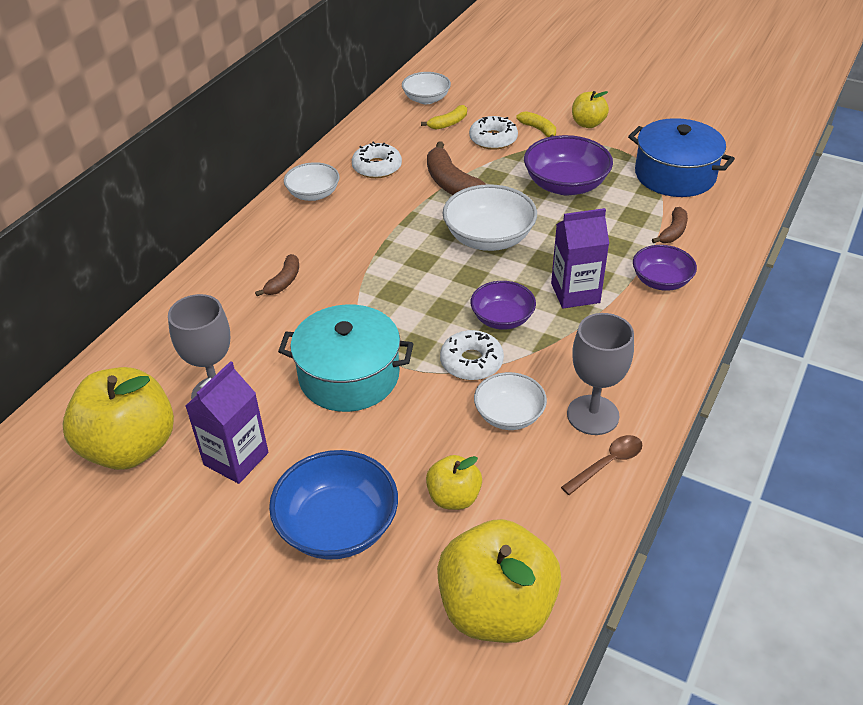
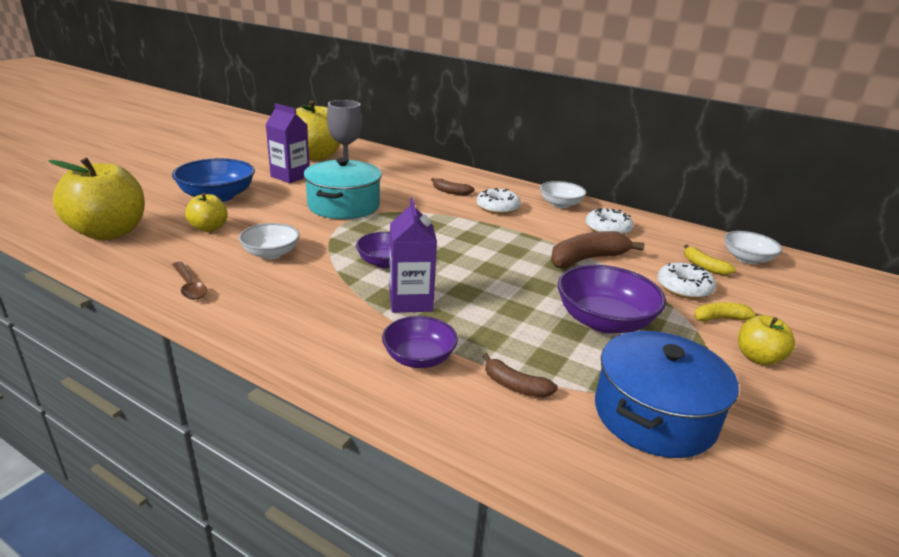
camera: 90 degrees right, 15 degrees down
(471, 362) = (337, 245): white donut -> white donut (497, 207)
(489, 238) = (501, 268): white bowl -> none
(538, 130) = (721, 318): yellow banana -> yellow banana turned 150 degrees counterclockwise
(592, 415) = (246, 287): grey goblet -> none

